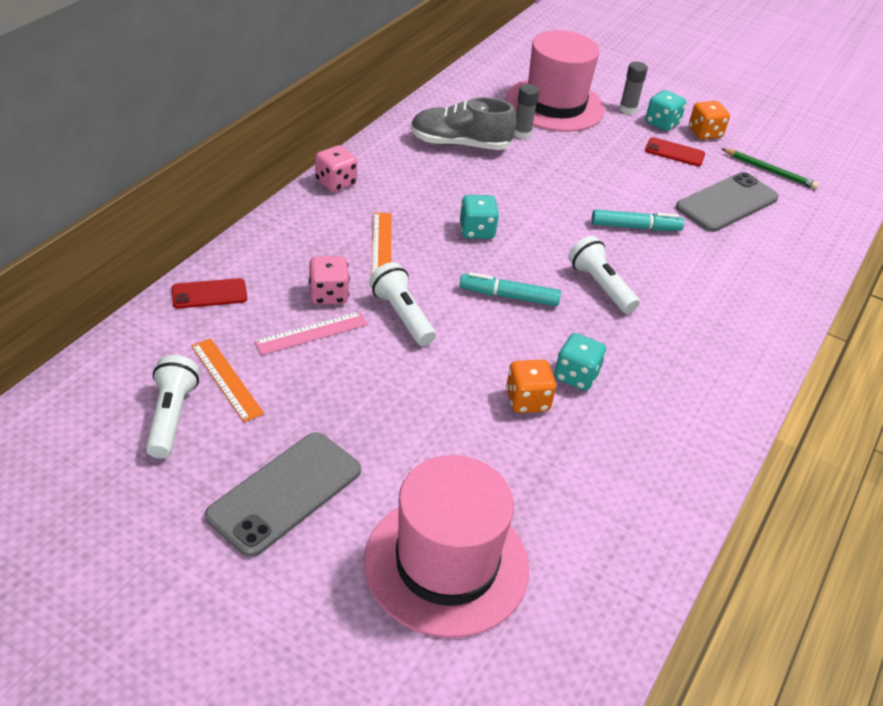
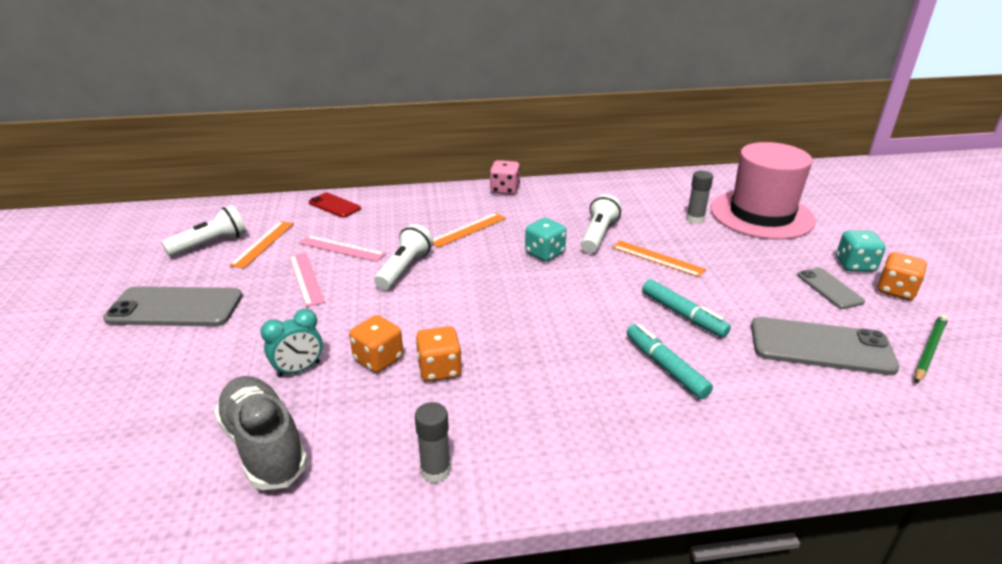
camera: 55 degrees right, 10 degrees down
(328, 295) = (387, 237): pink dice -> none
(341, 381) = (306, 278): none -> pink ruler
(446, 564) = (153, 403): pink hat -> none
(460, 144) = (631, 205): grey shoe -> grey shoe (264, 445)
(492, 452) = (299, 369): none -> turquoise clock
(509, 296) = (491, 298): turquoise marker -> turquoise marker (665, 367)
(553, 187) = (657, 258): none -> orange ruler
(576, 376) = (439, 369): turquoise dice -> orange dice
(600, 286) = (573, 332): white flashlight -> white flashlight (598, 235)
(627, 109) = (833, 243): grey glue stick -> grey glue stick (435, 471)
(674, 152) = (829, 288): red phone -> grey phone
(769, 171) = (929, 350): green pencil -> green pencil turned 135 degrees counterclockwise

